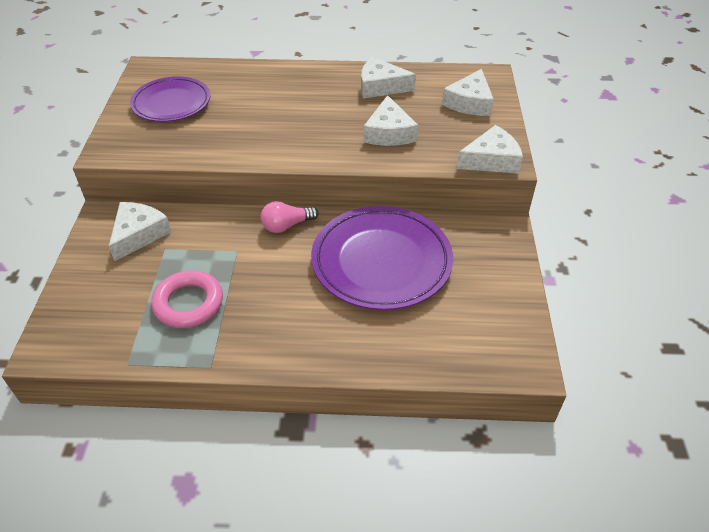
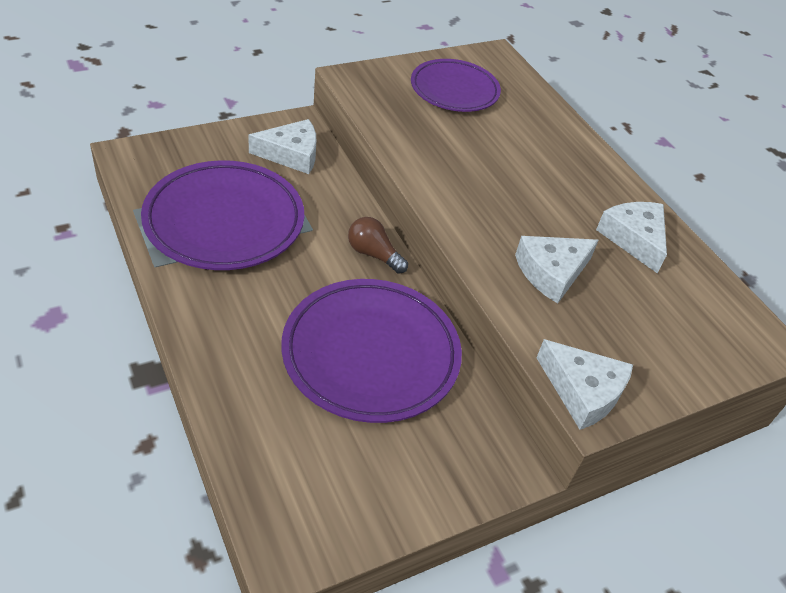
camera: 55 degrees right, 0 degrees up
(188, 303) = (224, 221): pink ring -> purple plate
(287, 225) = (373, 254): pink light bulb -> brown light bulb
(469, 102) = (684, 337): white cheese -> none

